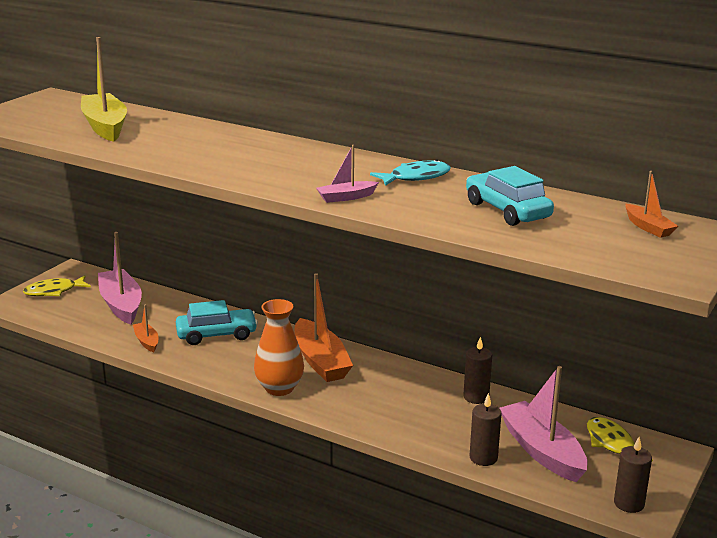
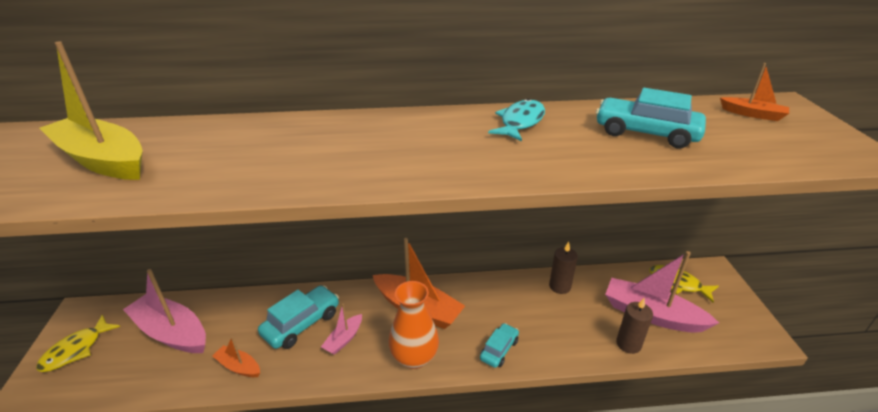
camera: 35 degrees left, 10 degrees up
(346, 197) = (504, 168): pink boat -> pink boat (344, 339)
(356, 412) = (499, 350): none -> turquoise car
(629, 503) = (748, 332): brown candle -> none

